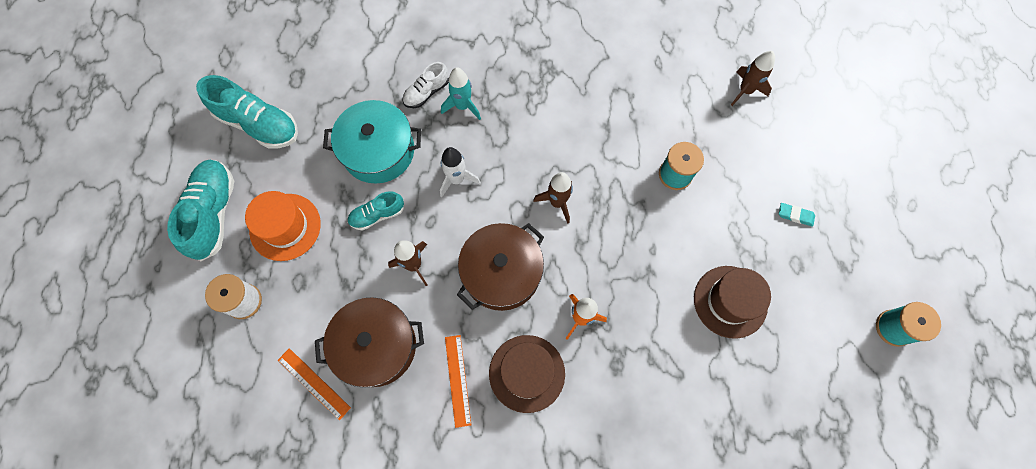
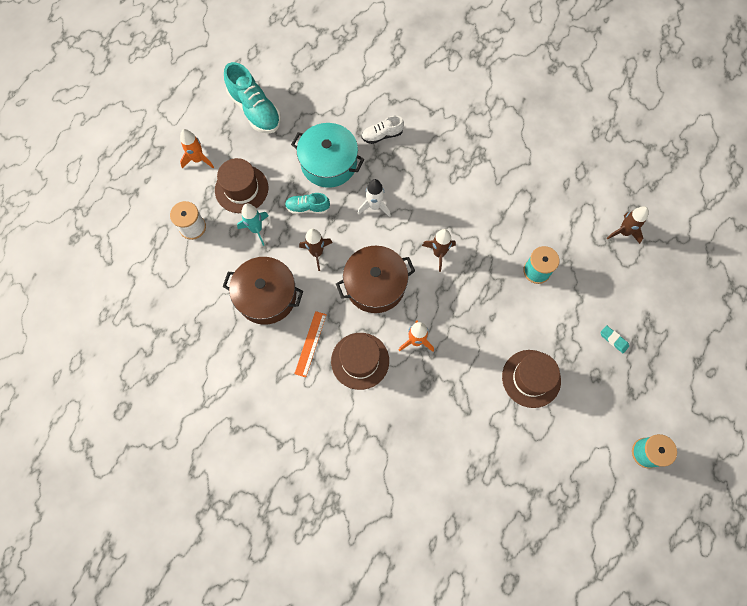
camera: 25 degrees right, 0 degrees up
(213, 213) = (198, 159): turquoise shoe -> orange rocket
(285, 227) = (241, 189): orange hat -> brown hat
(314, 383) = (214, 302): orange ruler -> none
(463, 106) = (403, 156): turquoise rocket -> turquoise rocket (256, 229)

